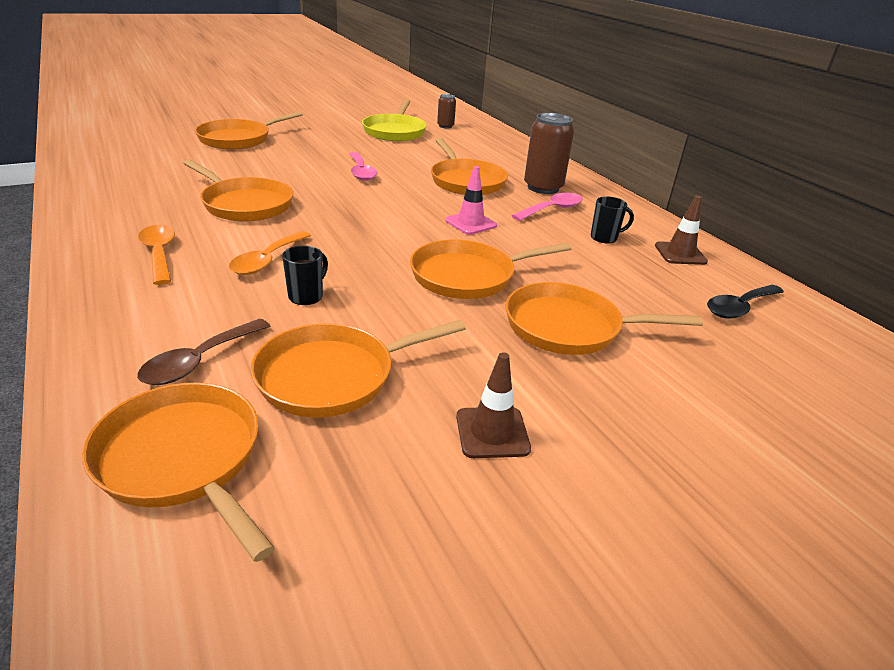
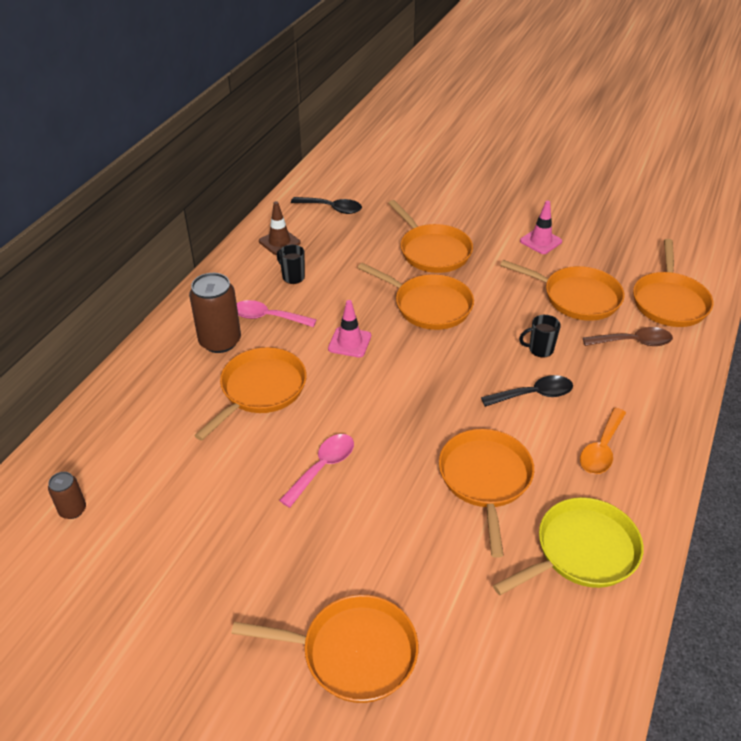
camera: 125 degrees left, 10 degrees up
(267, 260) = (533, 394): orange spoon -> black spoon
(395, 131) = (151, 538): yellow pan -> yellow pan (581, 551)
(492, 432) = (540, 241): brown traffic cone -> pink traffic cone

